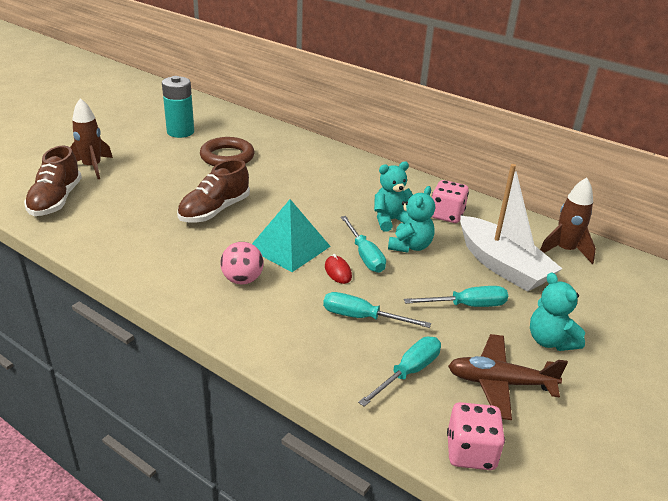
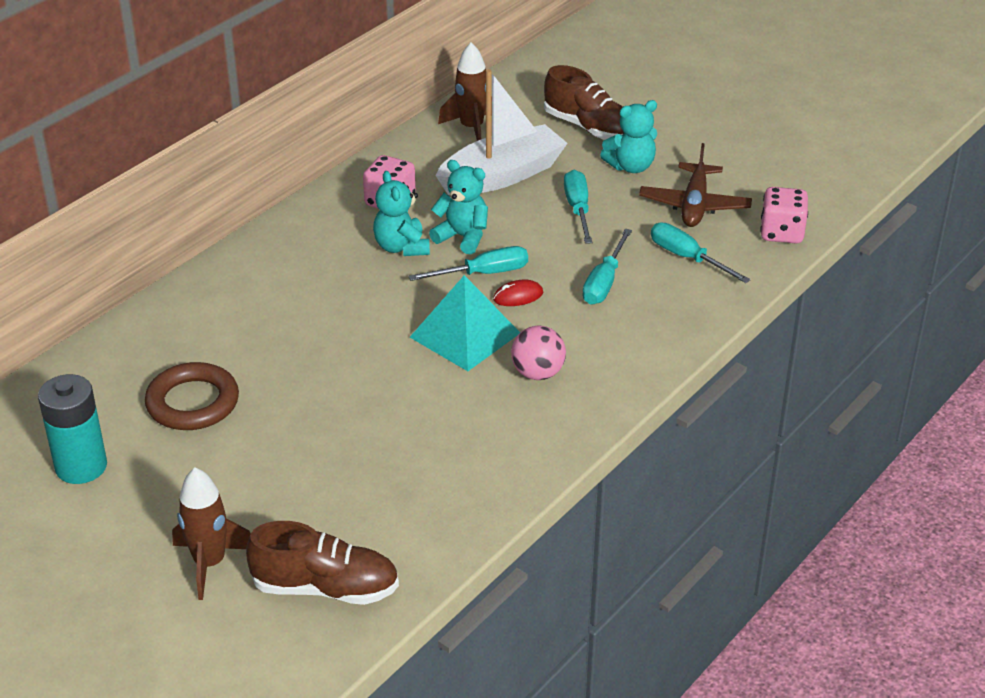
camera: 85 degrees left, 5 degrees up
(214, 211) = (368, 407): brown shoe -> brown shoe (589, 128)

